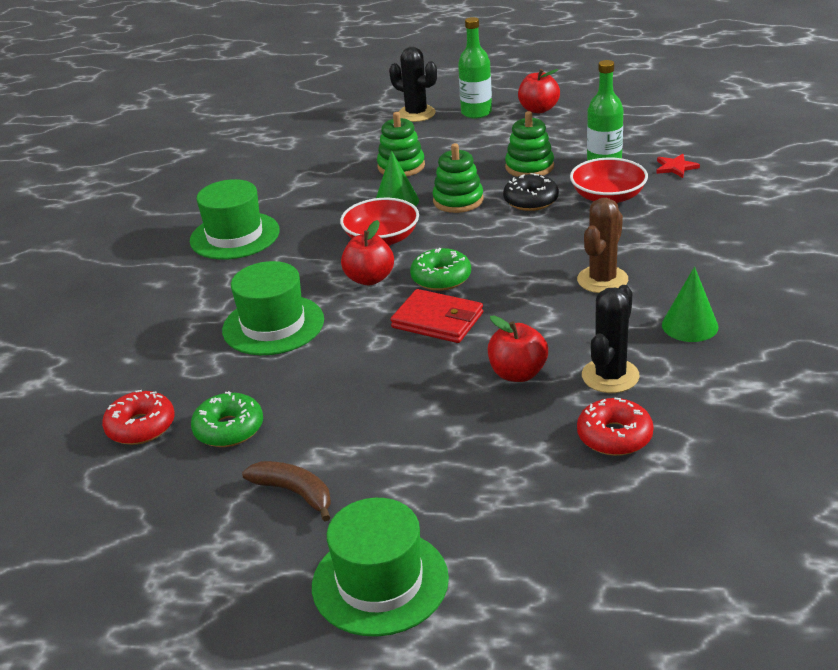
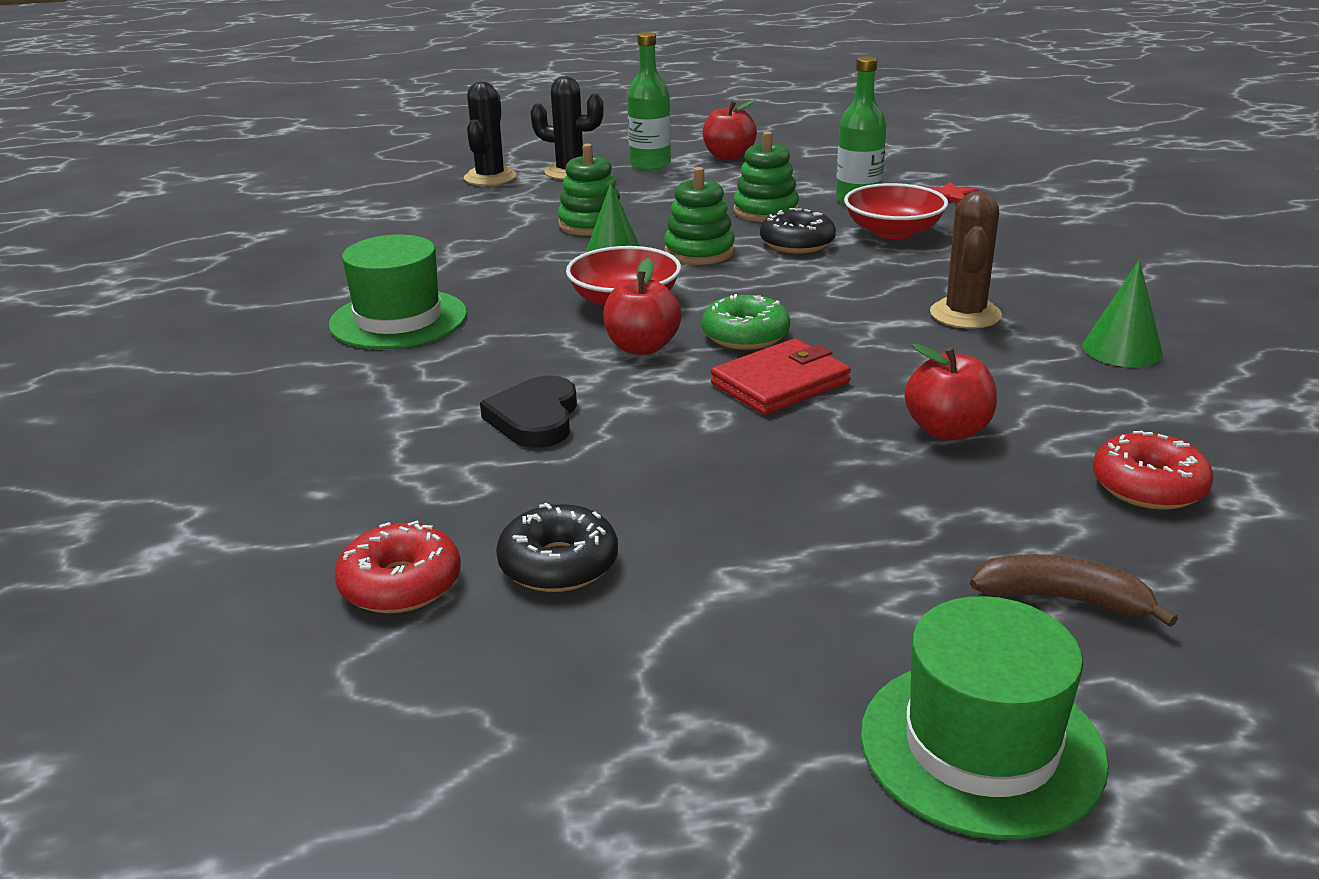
camera: 20 degrees left, 5 degrees down
(229, 429) = (558, 564): green donut -> black donut
(273, 325) = (535, 418): green hat -> black heart
(294, 493) = (736, 638): brown banana -> brown banana (1063, 599)
(437, 320) = (780, 383): red wallet -> red wallet turned 45 degrees counterclockwise
(610, 376) = (1075, 417): black cactus -> black cactus (490, 177)

